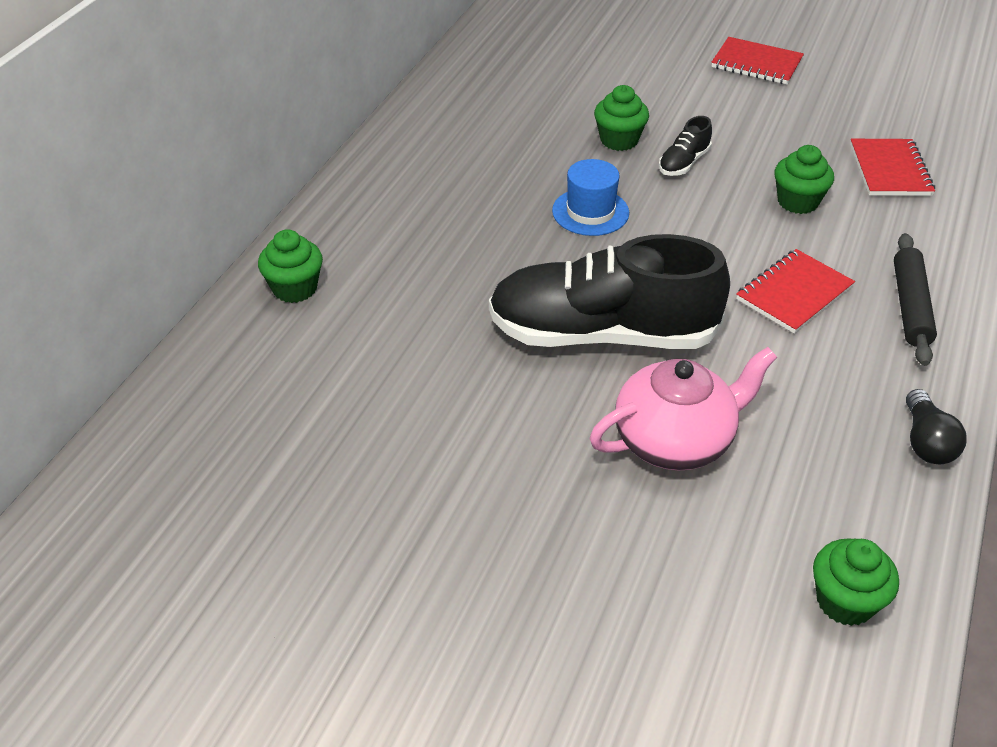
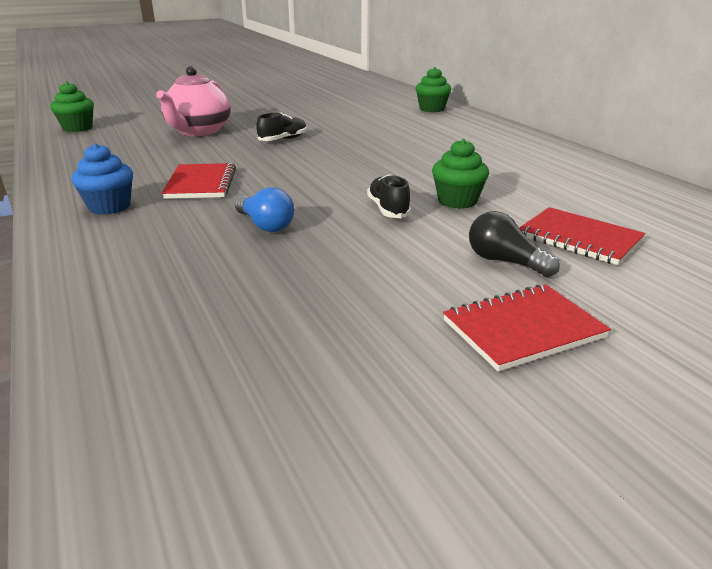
camera: 130 degrees right, 15 degrees down
(590, 212) = (384, 166): blue hat -> none
(602, 334) = (283, 139): black shoe -> black shoe, size x0.40
(797, 202) = (265, 225): green cupcake -> blue light bulb
(890, 170) = (211, 287): red notebook -> red notebook (579, 238)
(910, 306) = (109, 207): black rolling pin -> blue cupcake
(926, 442) = (61, 166): black light bulb -> black light bulb (505, 262)

